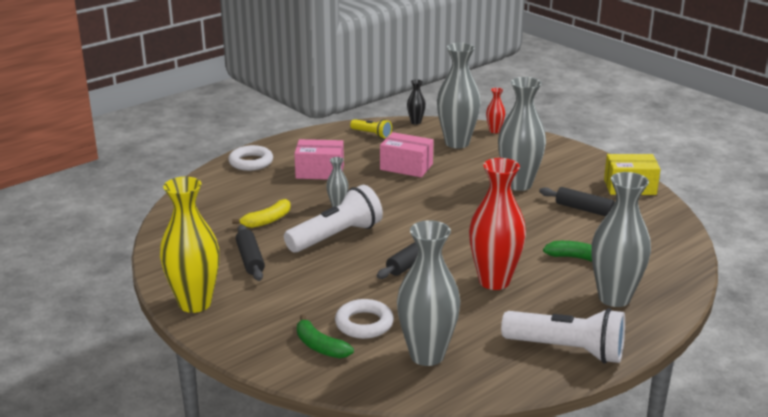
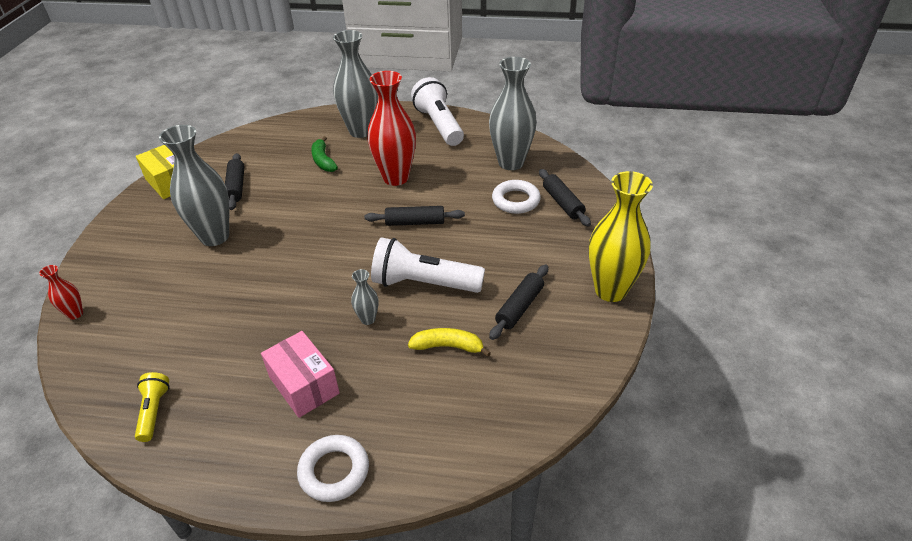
camera: 130 degrees left, 15 degrees up
(320, 346) = (563, 203): green banana -> black rolling pin
(406, 167) = (232, 326): pink box -> none
(416, 122) = (82, 395): black vase -> none
(457, 143) = (134, 324): grey vase -> none

